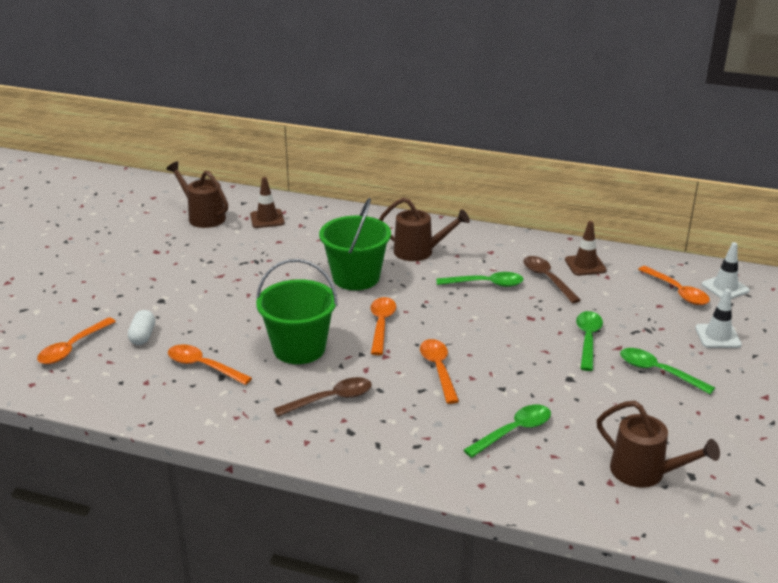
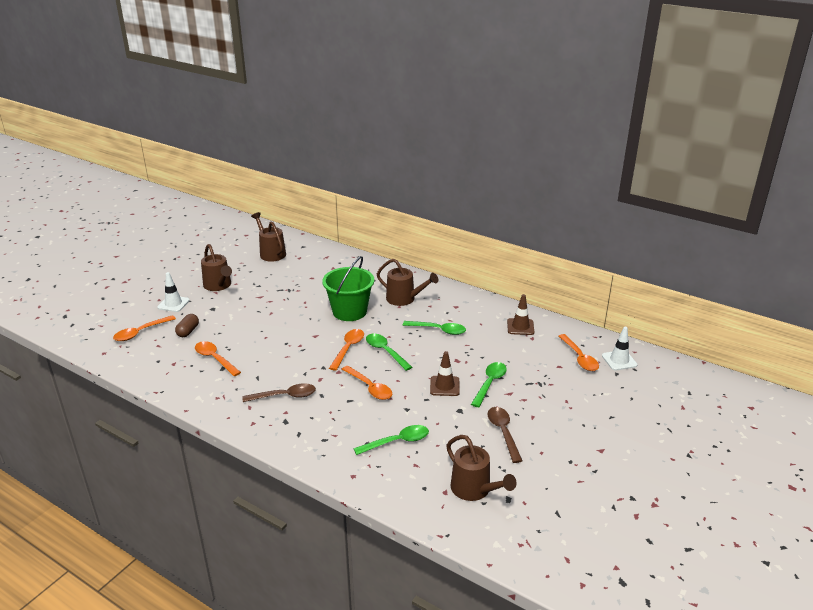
camera: 15 degrees right, 0 degrees up
(143, 336) = (188, 331): white capsule -> brown capsule
(153, 269) = (219, 286): none -> brown watering can
(267, 219) = (312, 260): brown traffic cone -> brown traffic cone (444, 386)
(299, 348) = (283, 356): green bucket -> none
(438, 369) = (369, 387): orange spoon -> orange spoon turned 135 degrees clockwise
(547, 279) = (485, 333): brown spoon -> brown spoon (503, 432)
(658, 372) = (528, 416): green spoon -> green spoon (385, 351)
(717, 336) = (591, 397): white traffic cone -> white traffic cone (173, 304)

